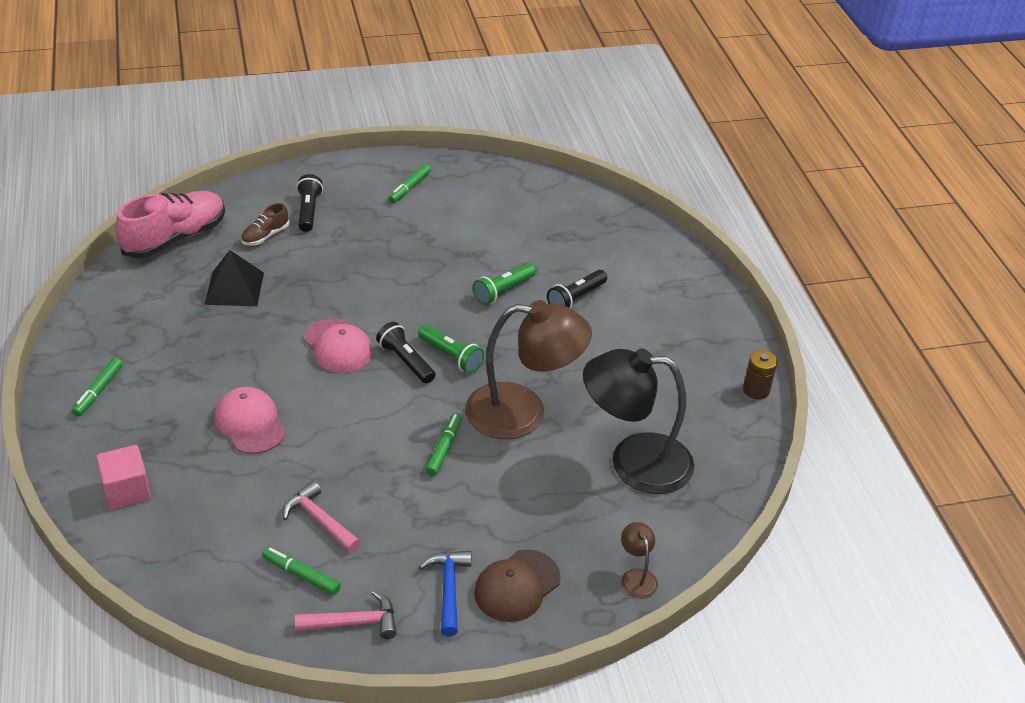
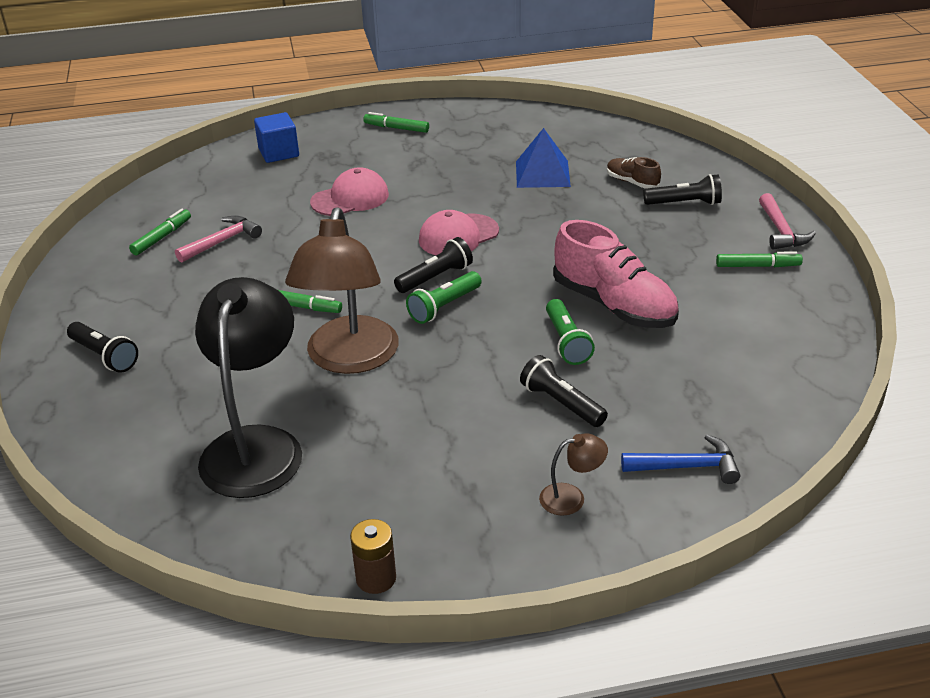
camera: 95 degrees right, 5 degrees down
(126, 490) = (279, 153): pink cube -> blue cube
(175, 238) = (614, 137): pink shoe -> pink shoe (614, 305)
(234, 288) = (542, 174): black pyramid -> blue pyramid
(354, 622) = (100, 266): pink hammer -> pink hammer (781, 231)
(409, 188) = (757, 266): green marker -> green marker turned 150 degrees clockwise
(448, 589) = (117, 315): blue hammer -> blue hammer (687, 466)
(503, 291) = (566, 342): green flashlight -> green flashlight turned 150 degrees counterclockwise
(517, 586) = (104, 356): brown cap -> black flashlight
(636, 577) = (85, 440): brown lamp -> brown lamp (571, 497)

